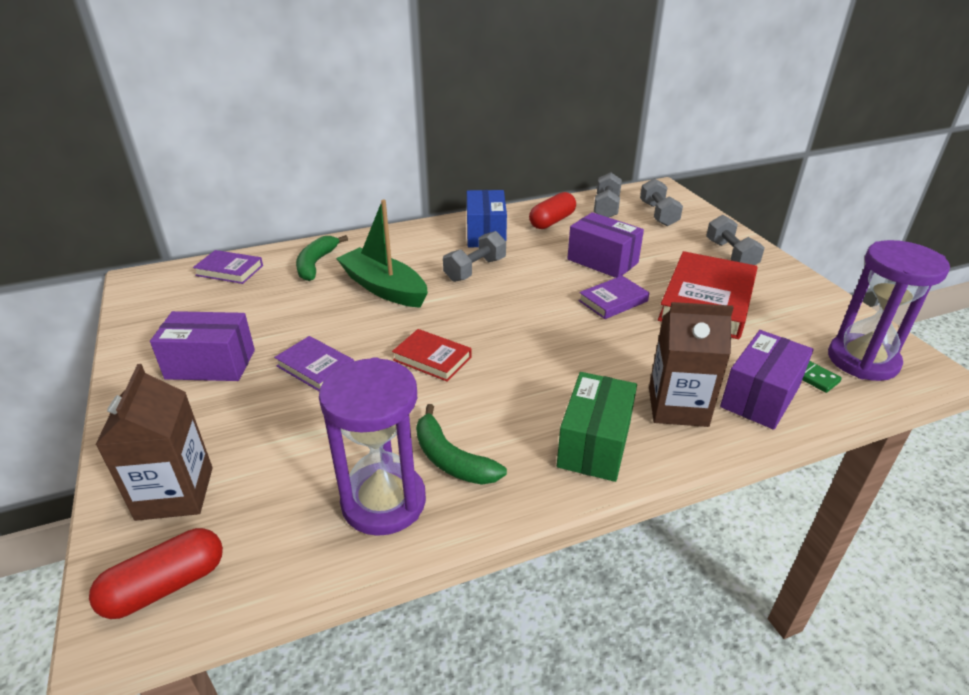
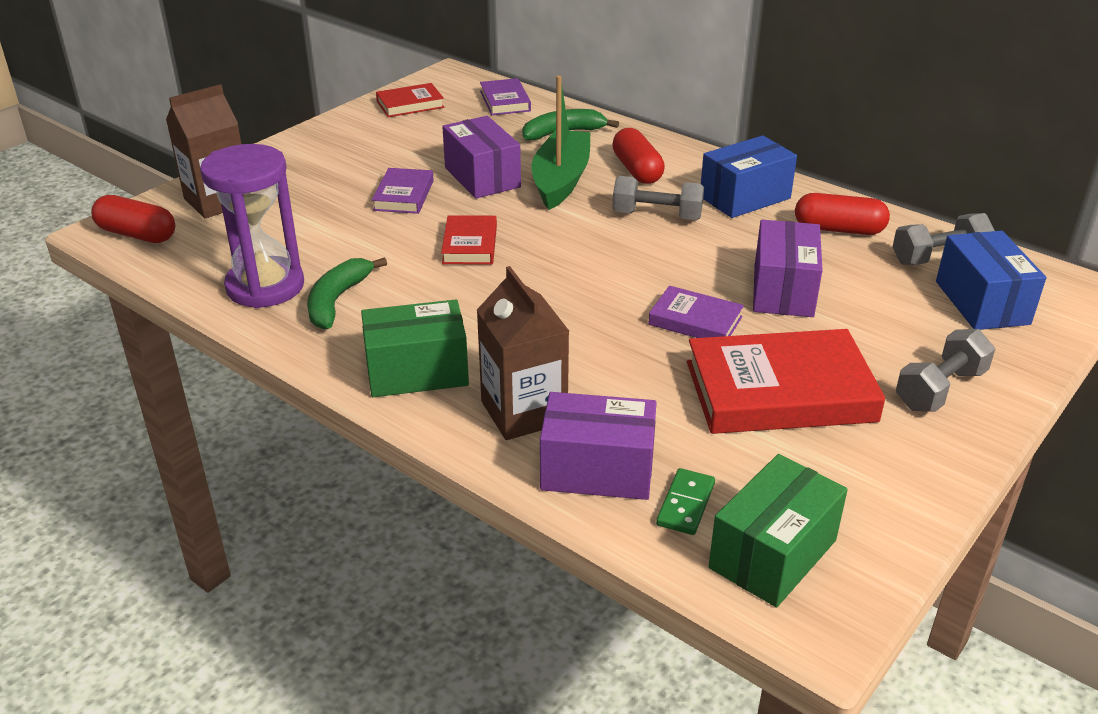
camera: 60 degrees right, 0 degrees up
(161, 315) = (410, 104): none -> red book
(210, 364) = (366, 151): purple box -> purple box (482, 177)
(407, 256) = (637, 170): none -> red capsule
(658, 214) = (982, 302): grey dumbbell -> blue box
(862, 360) = (773, 554): purple hourglass -> green box

